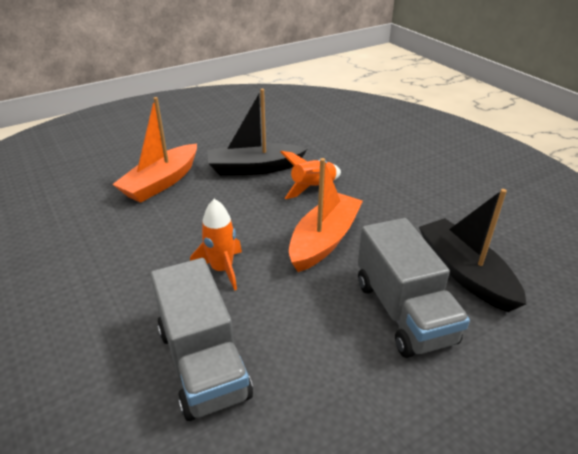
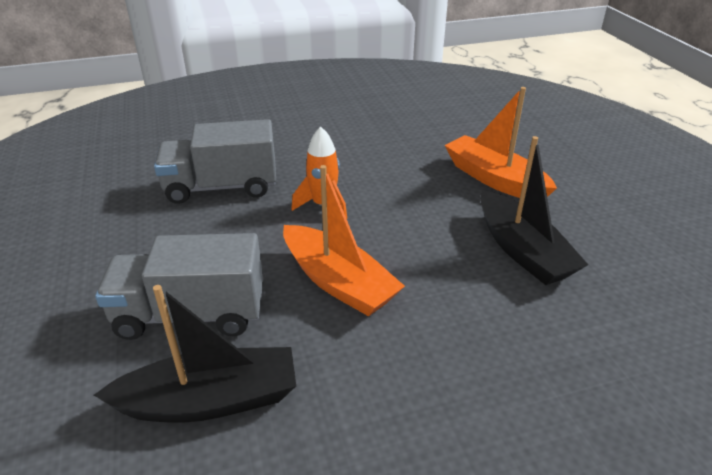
camera: 105 degrees right, 0 degrees up
(254, 168) = (522, 250): black boat -> black boat turned 150 degrees clockwise
(313, 187) = (461, 297): orange rocket -> none

